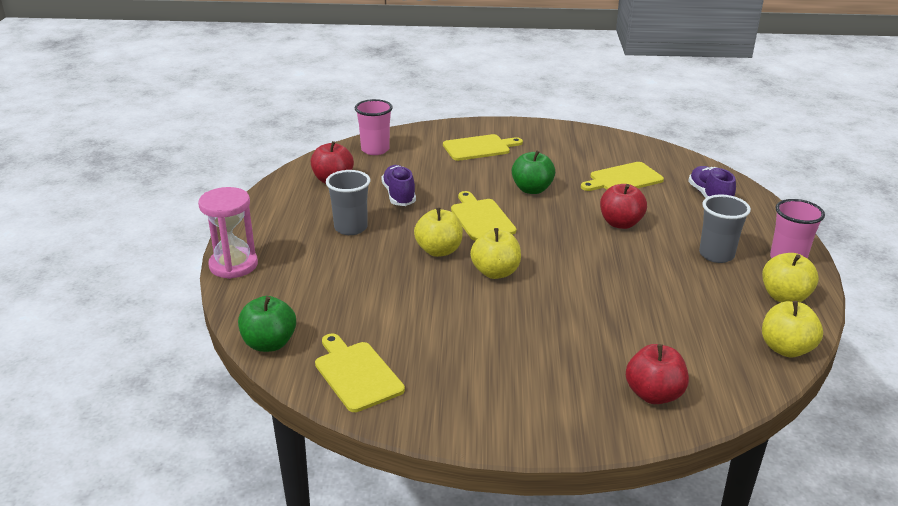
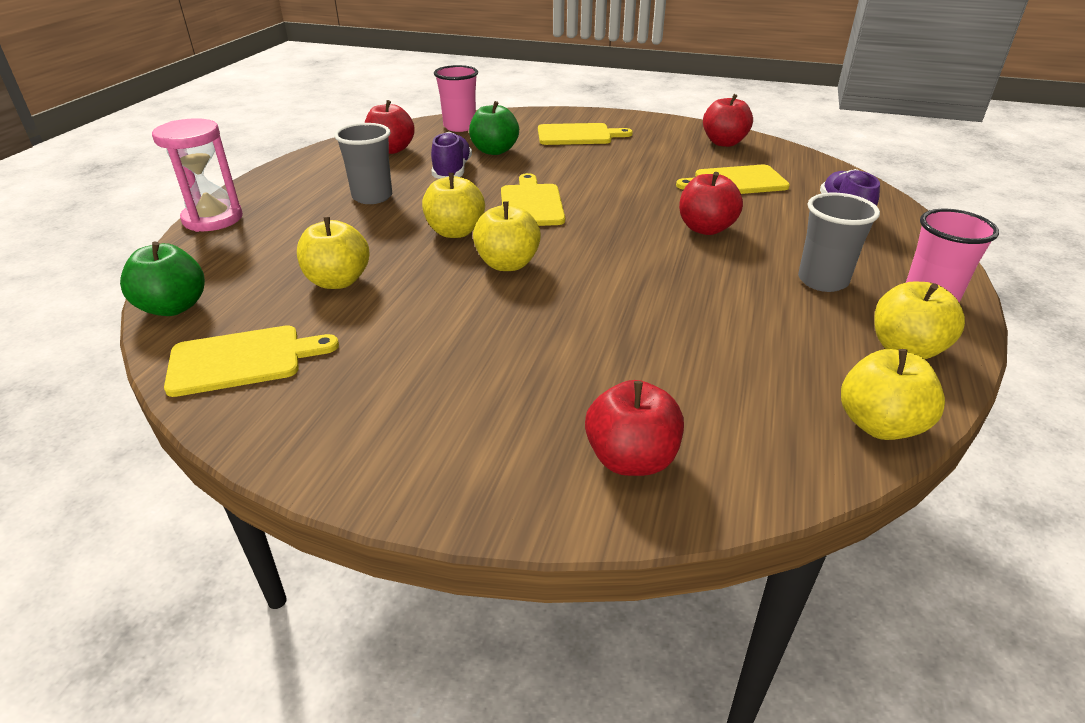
camera: 15 degrees right, 5 degrees up
(356, 374) = (242, 360): yellow cutting board -> yellow cutting board turned 90 degrees clockwise
(379, 304) = (338, 281): none -> yellow apple
(532, 189) = (613, 181): green apple -> green apple (494, 151)
(597, 143) = (724, 143): none -> red apple

